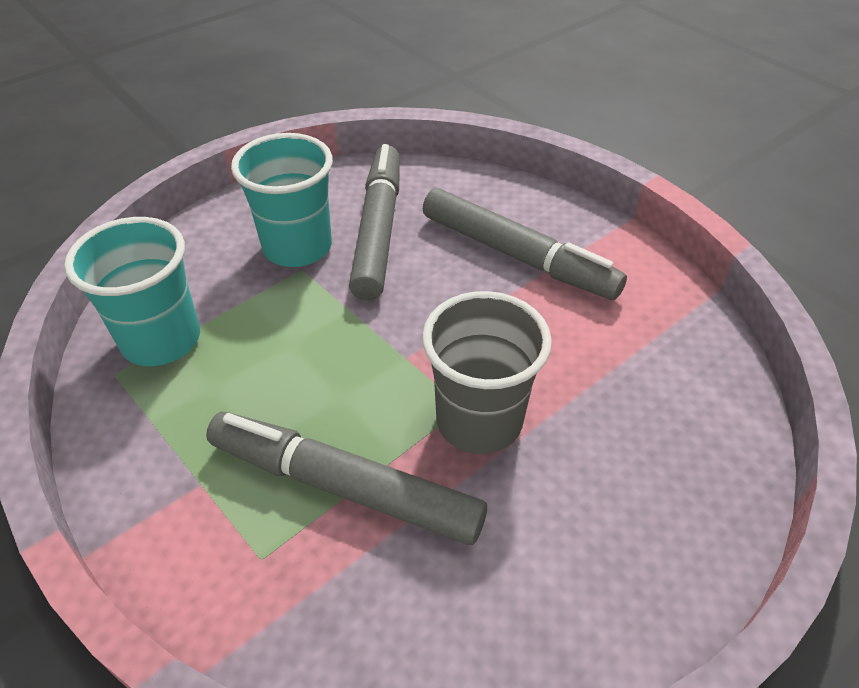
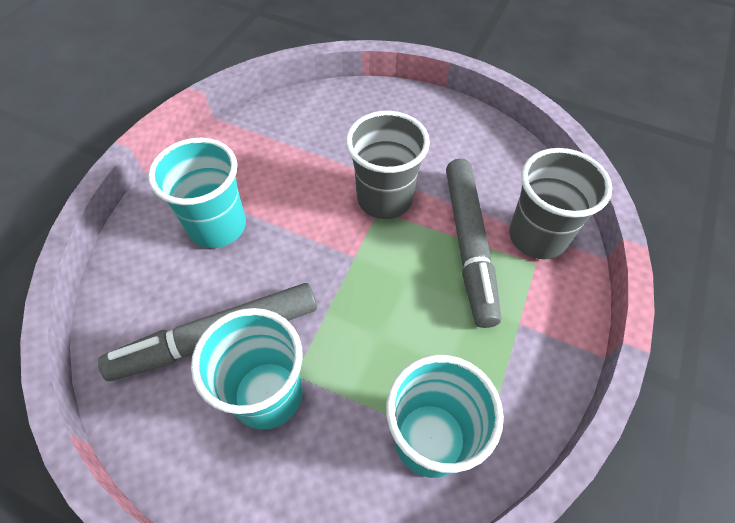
camera: 115 degrees left, 10 degrees up
(299, 590) = (537, 237): none -> grey cup
(517, 255) = (218, 226): grey marker -> turquoise cup

